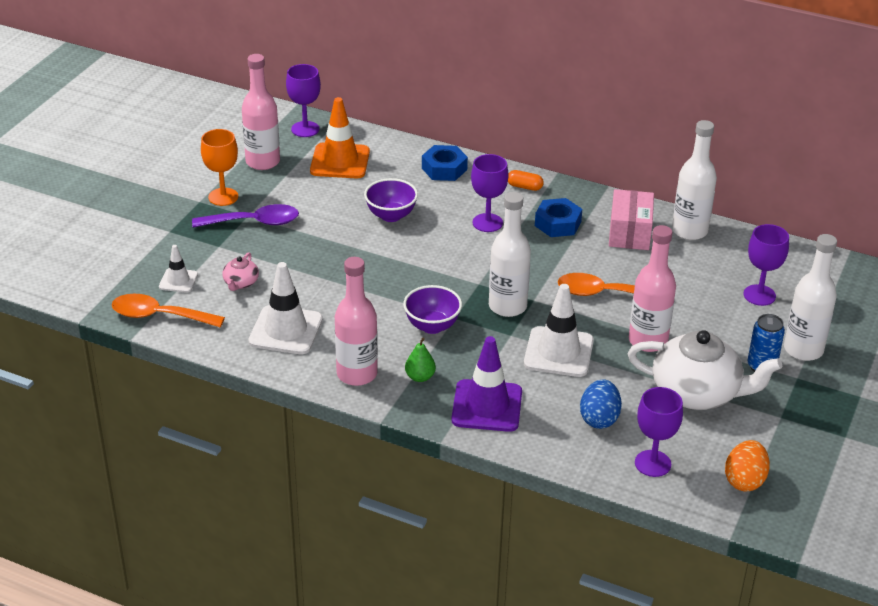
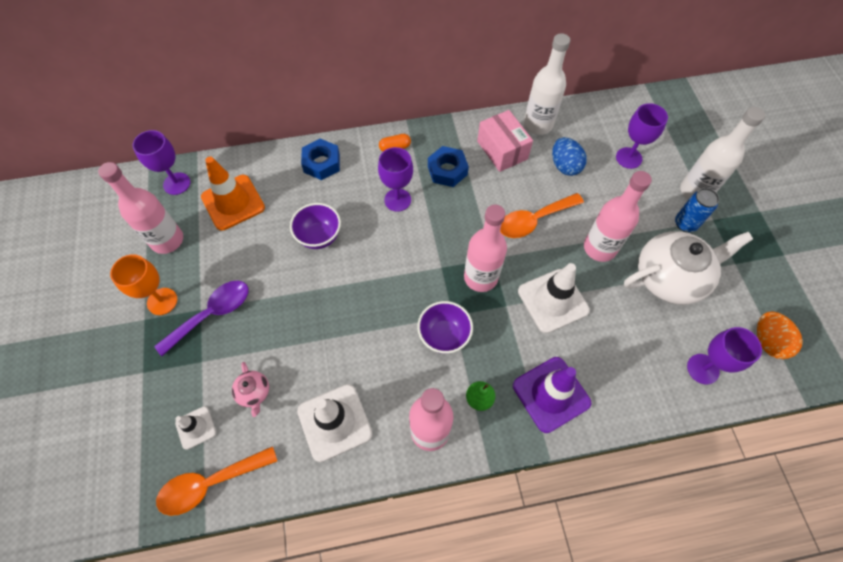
camera: 35 degrees left, 25 degrees up
(507, 306) = (480, 277): white bottle -> pink bottle
(599, 419) = (633, 349): blue egg -> blue egg (565, 166)

